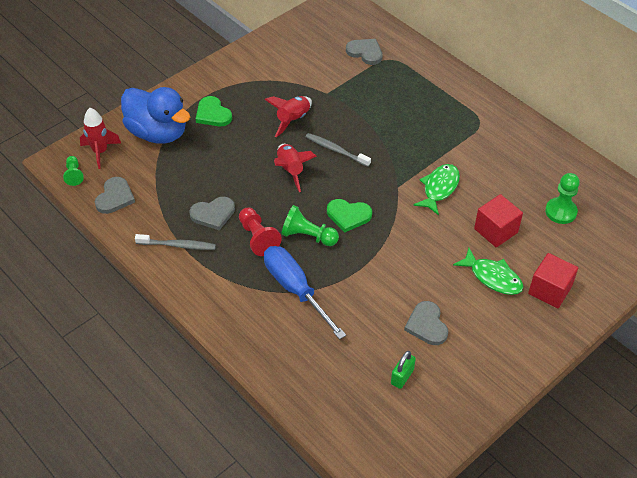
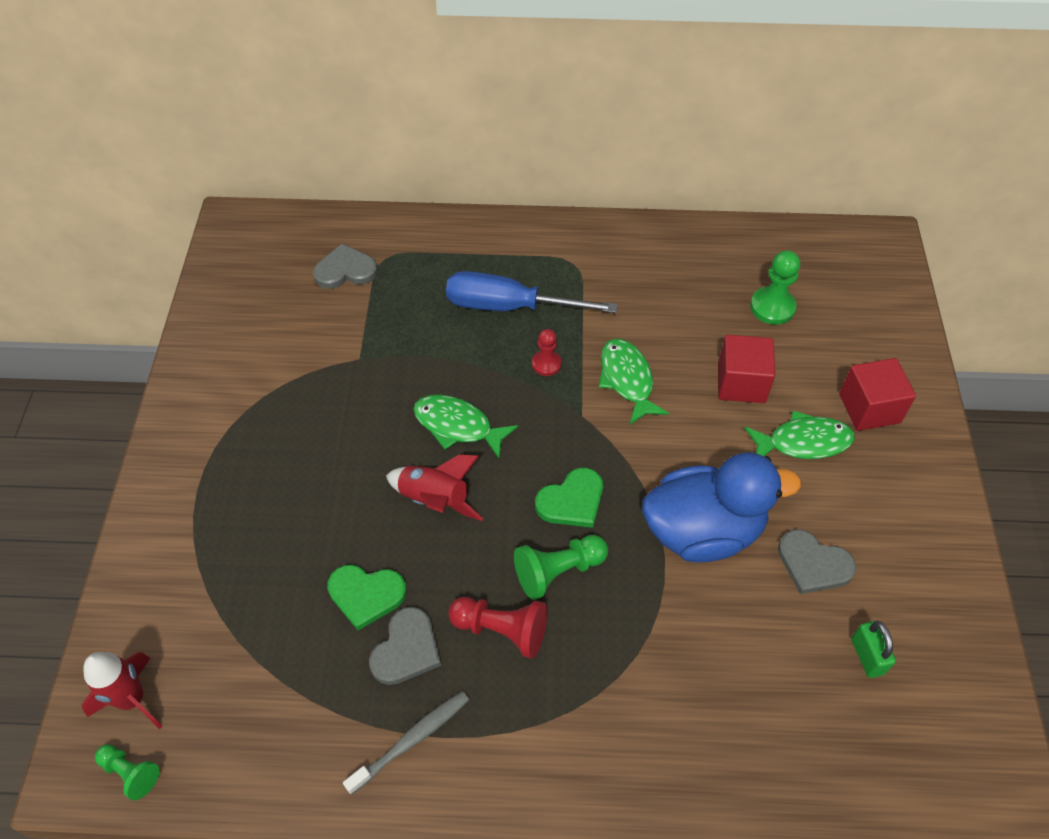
camera: 45 degrees left, 5 degrees up
(115, 197) = (237, 751): grey heart -> none
(158, 133) = (190, 596): blue duck -> blue duck (703, 531)
(213, 114) = (240, 504): green heart -> green heart (366, 595)
(293, 120) = (358, 428): red rocket -> none
(295, 289) = (628, 659): blue screwdriver -> blue screwdriver (509, 307)
(336, 150) = (458, 426): grey toothbrush -> green fish
(409, 154) = (546, 364): none -> red pawn

